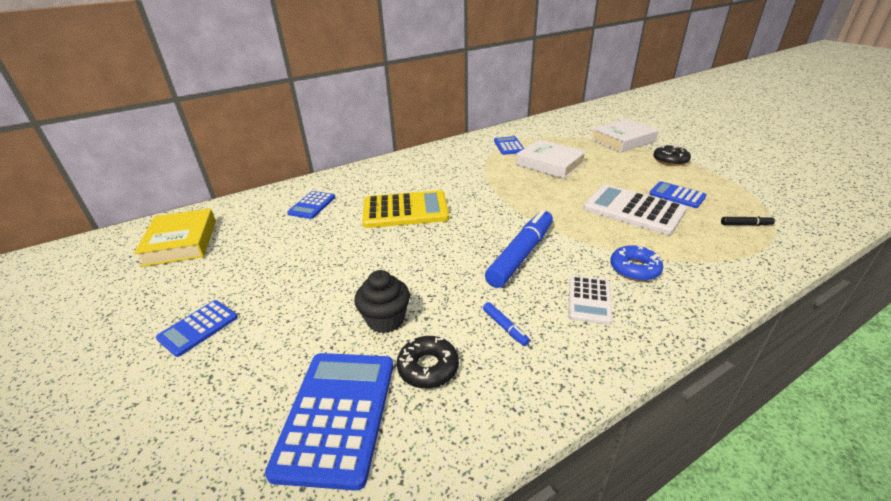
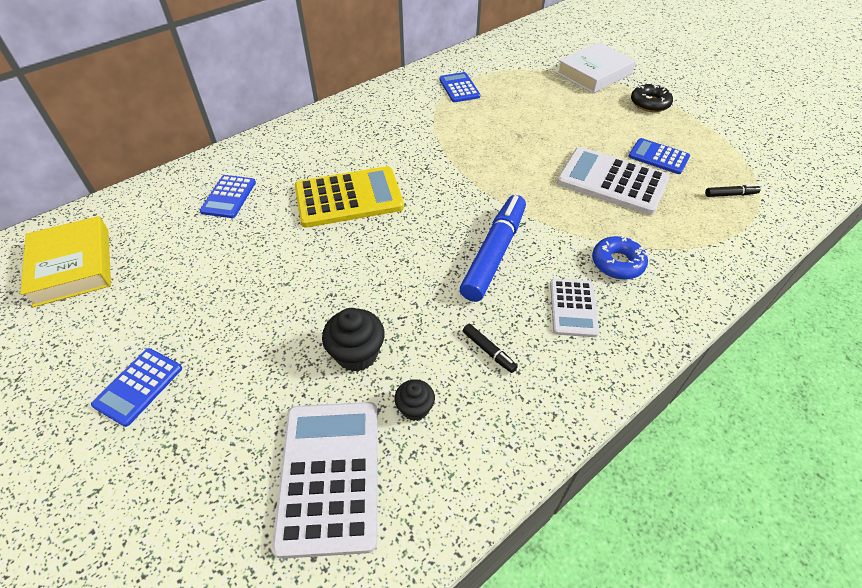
camera: 10 degrees left, 15 degrees up
(337, 415) = (329, 475): blue calculator -> white calculator
(428, 367) = (415, 408): black donut -> black cupcake
(505, 327) = (488, 351): blue marker -> black marker
(550, 164) = (512, 115): white book -> none

